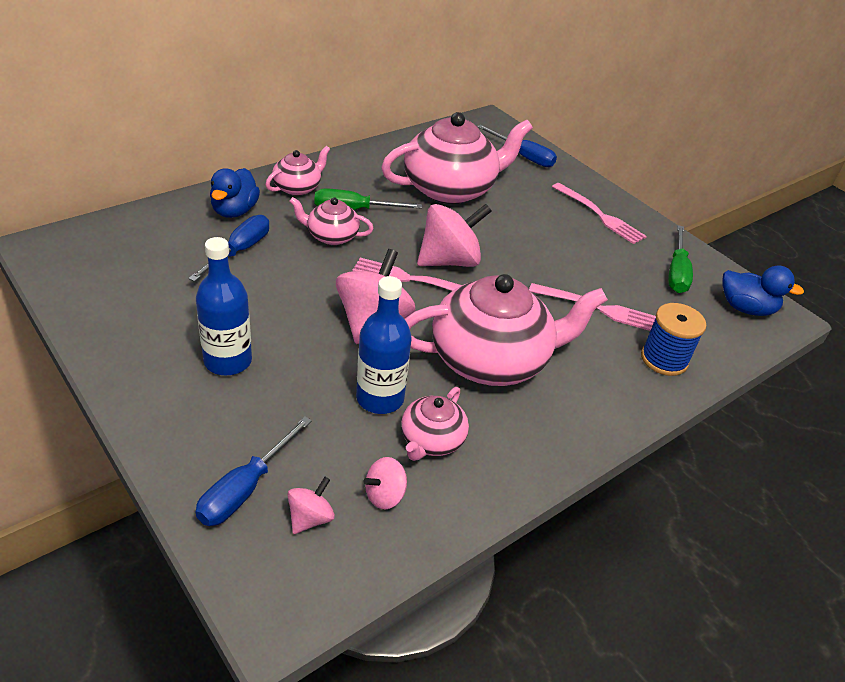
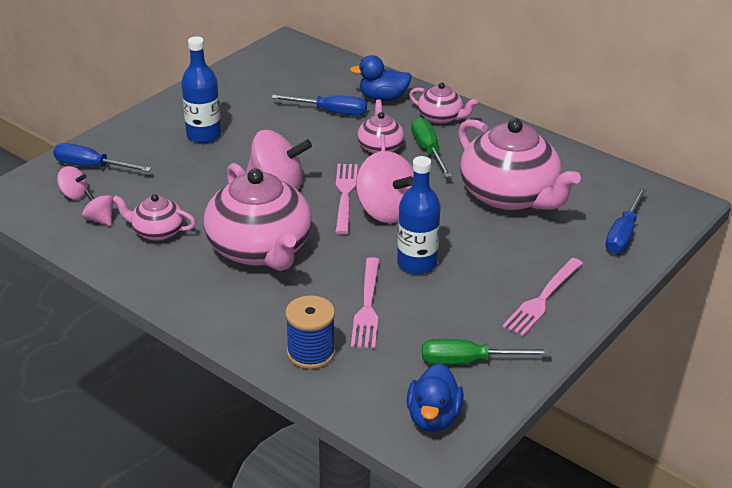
camera: 80 degrees right, 5 degrees down
(380, 398) = (192, 203): blue bottle -> blue bottle (417, 263)

